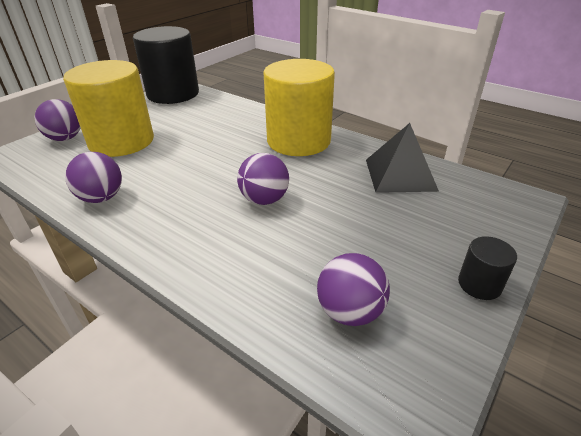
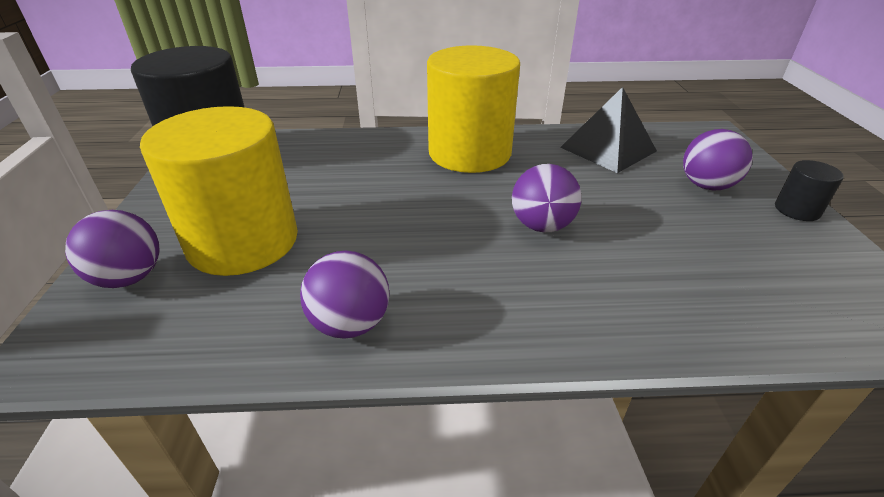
camera: 40 degrees left, 0 degrees up
(350, 312) = (773, 283): purple ball -> purple ball (706, 186)

